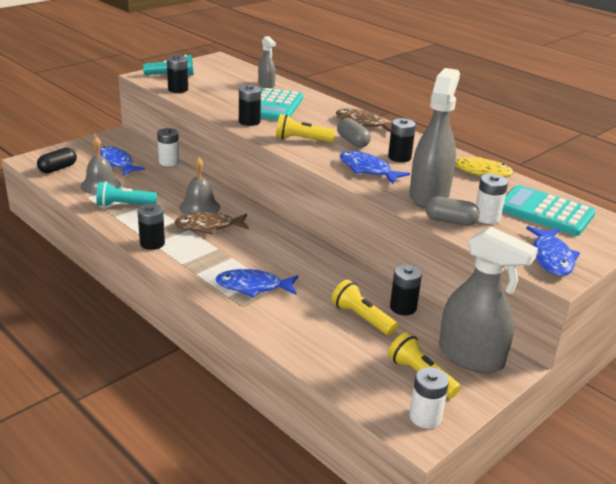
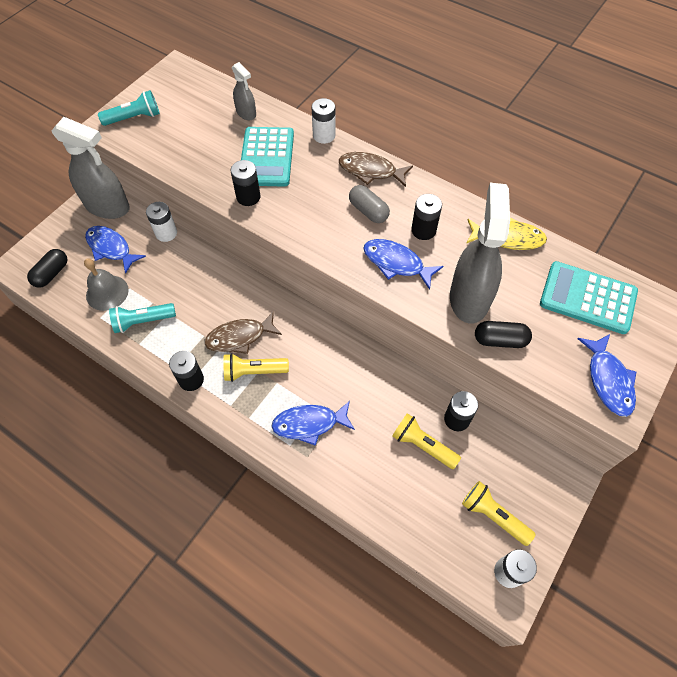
camera: 10 degrees left, 30 degrees up
(178, 89) = (150, 147): black battery -> none
(199, 207) = (221, 306): grey bell -> none
(302, 140) = (314, 220): yellow flashlight -> yellow flashlight (253, 371)
(450, 221) = (500, 340): grey capsule -> black capsule
(471, 357) = (532, 477): grey spray bottle -> grey spray bottle (107, 206)
(487, 217) = (534, 323): white battery -> white battery (324, 135)

